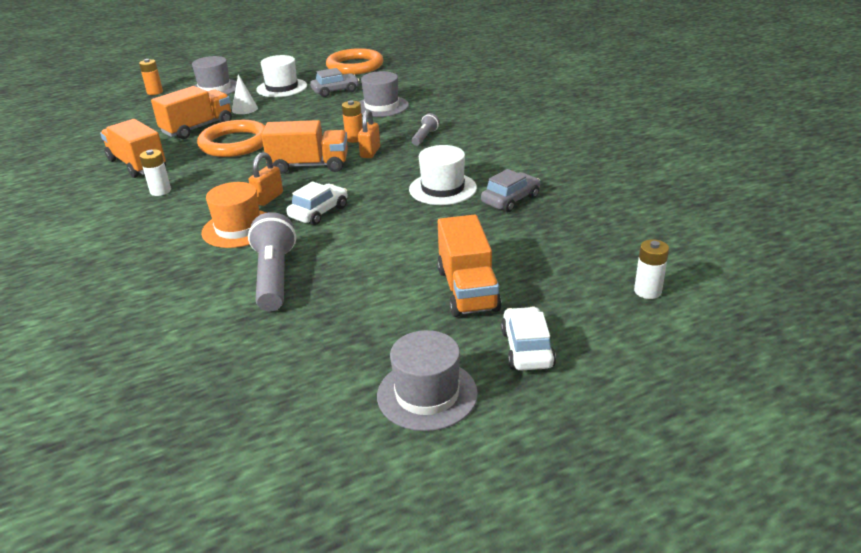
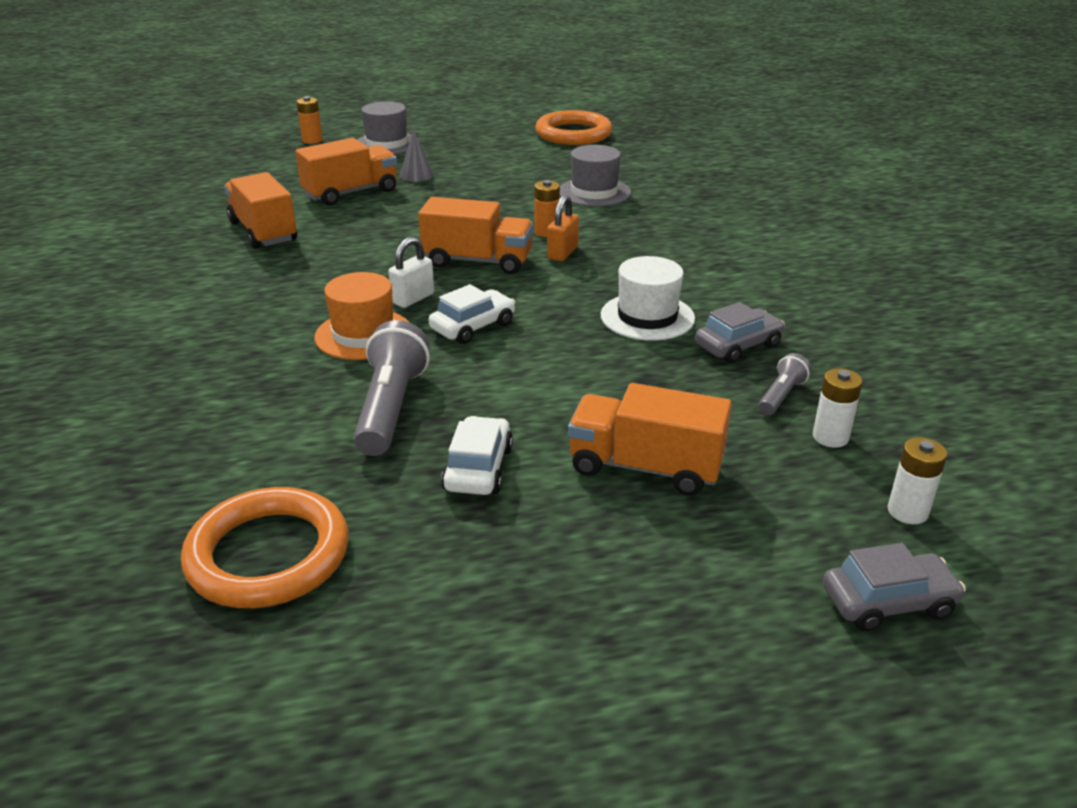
camera: 10 degrees right, 0 degrees up
(160, 191) = (281, 270): white battery -> white battery (830, 437)
(235, 143) = (391, 219): orange ring -> orange ring (268, 555)
(244, 109) = (416, 175): white cone -> grey cone
(268, 198) = (413, 299): orange padlock -> white padlock
(282, 88) = (471, 152): white hat -> none
(335, 91) = (539, 164): grey car -> grey car (888, 602)
(425, 137) = (641, 241): grey flashlight -> grey flashlight (781, 396)
(427, 394) = (550, 613): grey hat -> none
(467, 289) = (645, 467): orange truck -> orange truck turned 105 degrees clockwise
(527, 348) = (708, 569): white car -> white car (478, 468)

